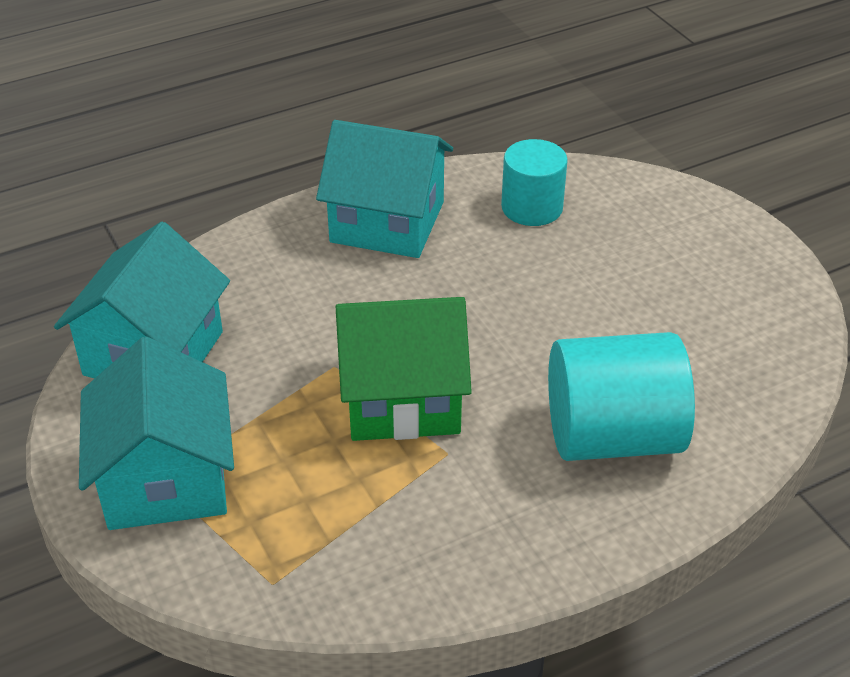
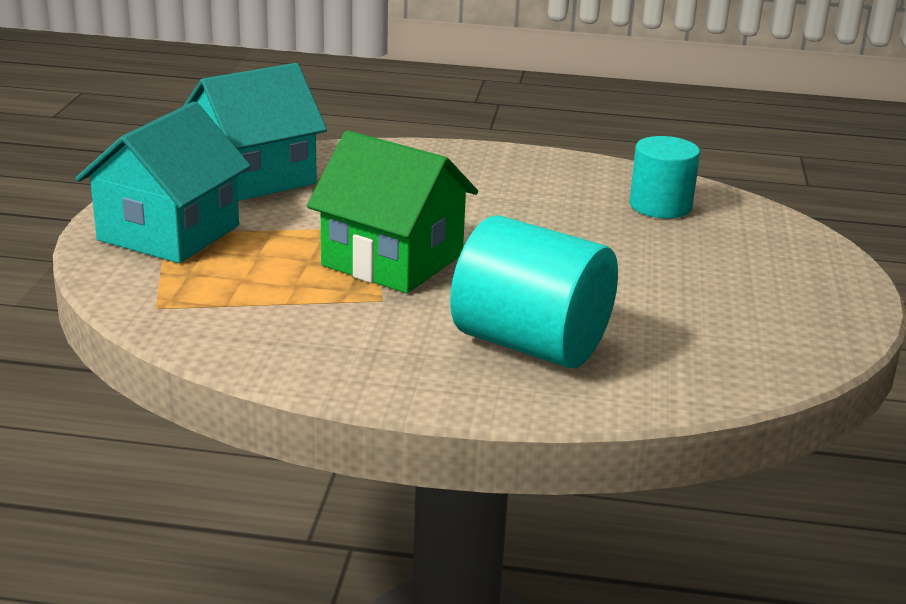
camera: 35 degrees right, 15 degrees down
(387, 222) = (525, 174): turquoise house -> none

